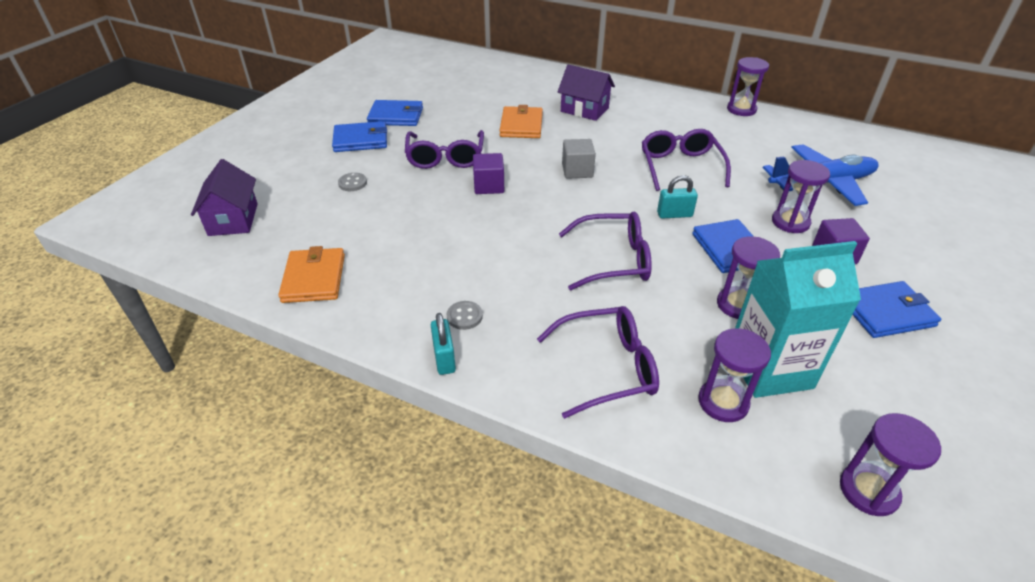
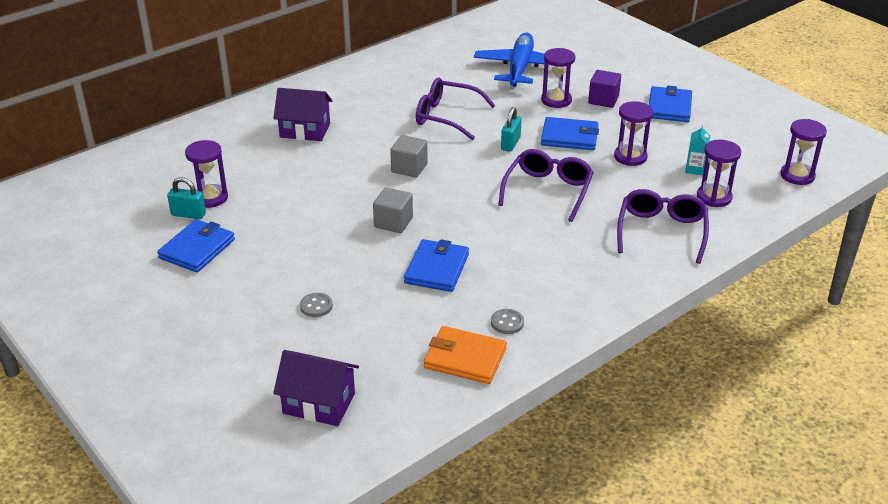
camera: 65 degrees left, 5 degrees down
(361, 140) = (228, 284): blue wallet -> blue wallet (437, 268)
(444, 358) = (613, 304): turquoise padlock -> turquoise padlock (188, 214)
(445, 158) = (319, 235): purple glasses -> none
(464, 316) = (570, 282): grey button -> grey button (507, 323)
(489, 186) = (393, 222): purple cube -> grey cube
(521, 125) = (299, 174): orange wallet -> none
(584, 109) = (305, 130): purple house -> purple house turned 45 degrees clockwise
(741, 109) = (384, 56): purple hourglass -> purple hourglass (210, 198)
(769, 369) = (695, 169): turquoise carton -> turquoise carton, size x0.41

